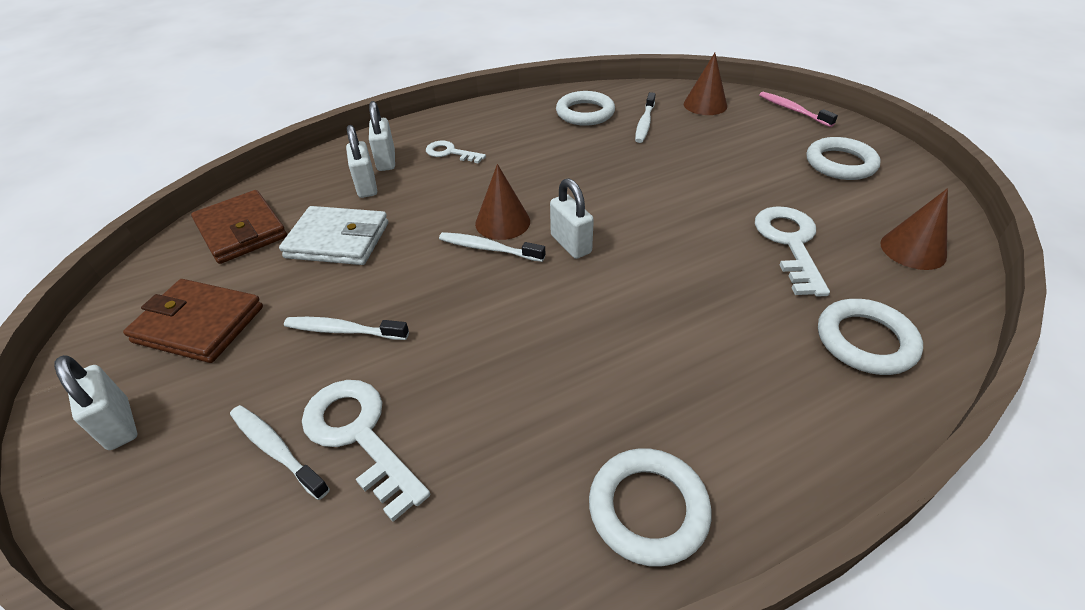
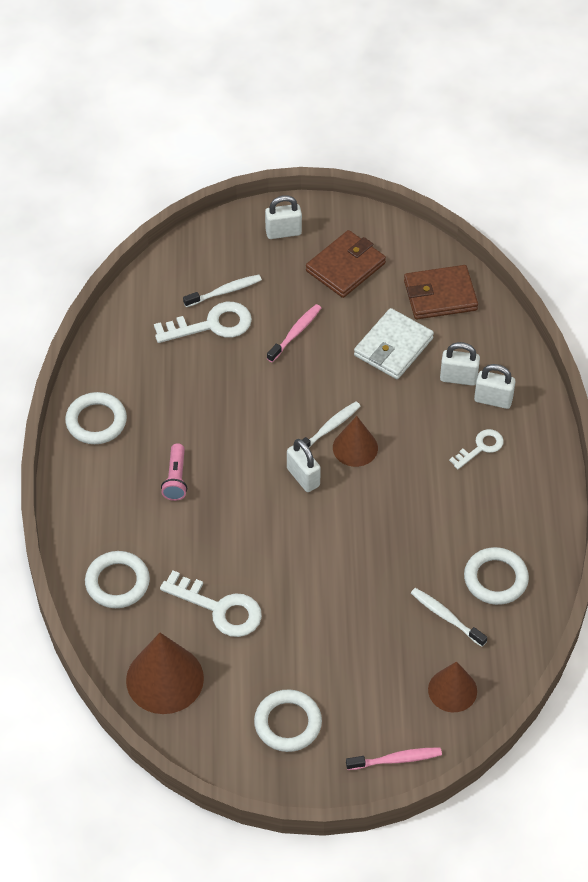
camera: 115 degrees right, 10 degrees up
(343, 330) = (295, 333): white toothbrush -> pink toothbrush
(571, 244) = (303, 477): white padlock -> white padlock turned 60 degrees clockwise
(666, 352) = (176, 479): none -> pink flashlight
(913, 250) = (164, 679): brown cone -> brown cone, size x1.59

